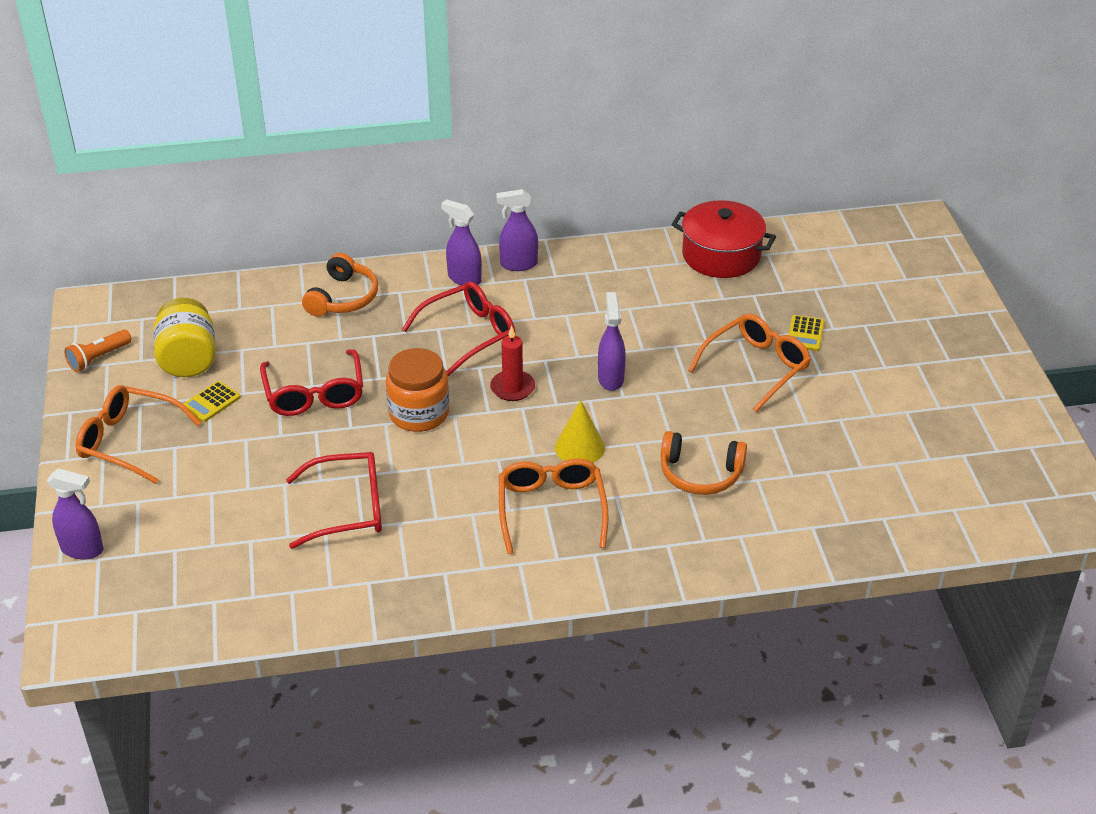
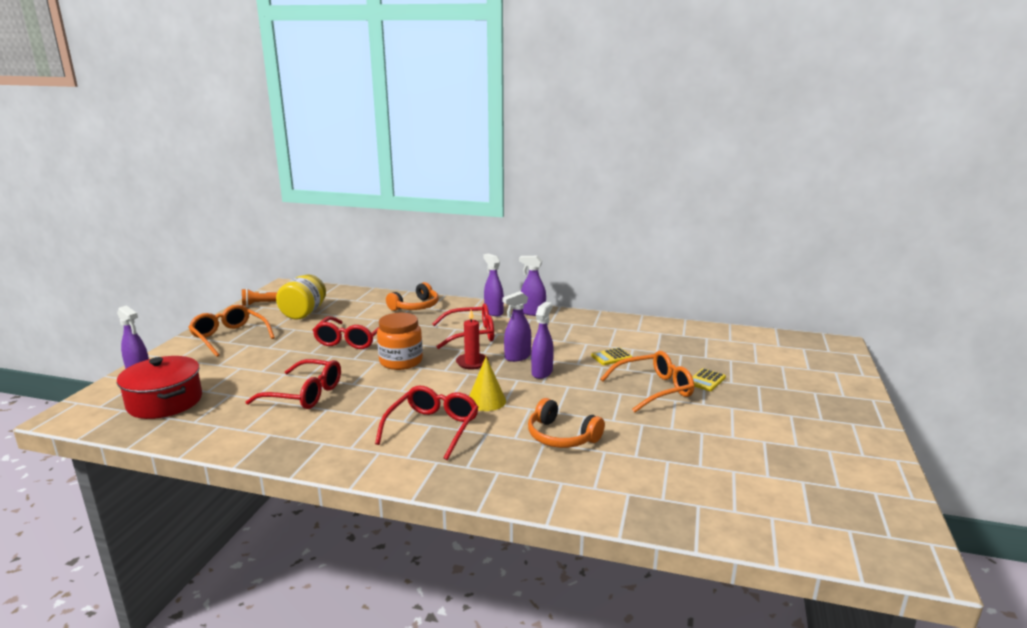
camera: 25 degrees right, 20 degrees down
(211, 402) = (292, 331): yellow calculator -> yellow calculator (611, 357)
(551, 509) = (433, 428): orange glasses -> red glasses
(561, 360) = (517, 357): none -> purple spray bottle
(721, 255) = (671, 332): red pot -> red pot (165, 402)

